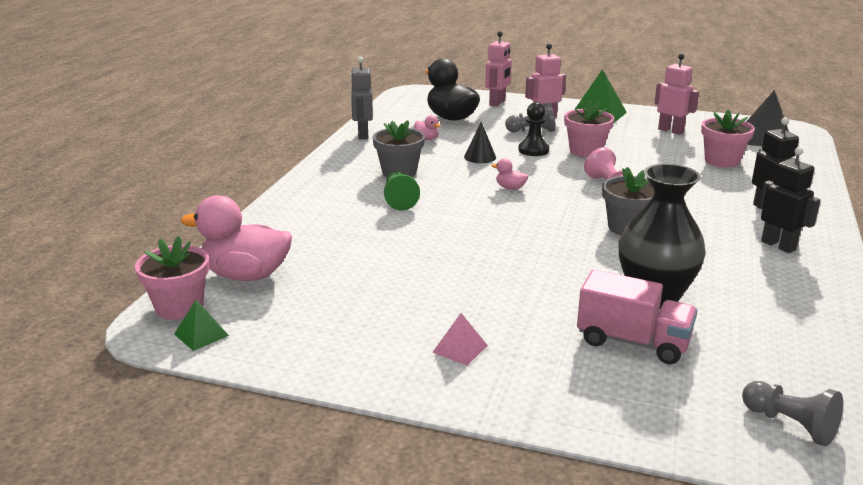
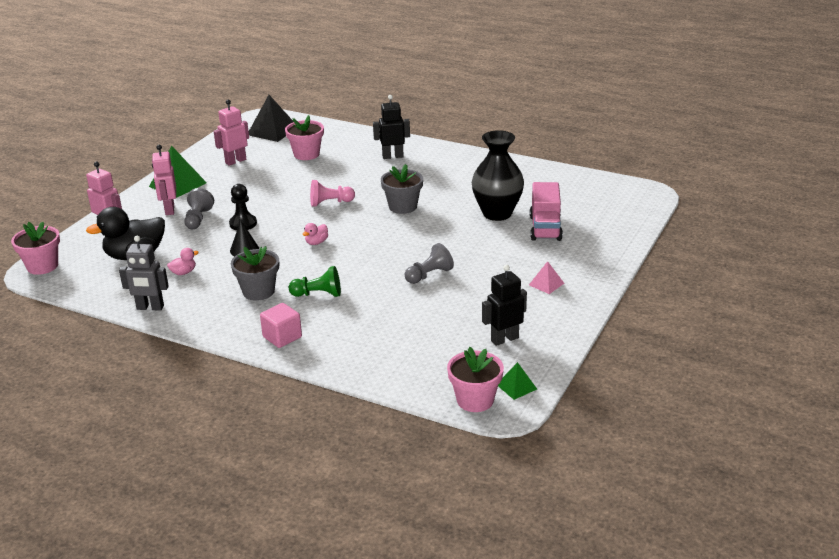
camera: 80 degrees left, 5 degrees up
(246, 275) = (431, 370): pink duck -> none
(315, 192) = (282, 337): none -> pink cube
(586, 151) = (258, 202): pink flower pot -> pink flower pot (42, 266)
(633, 342) = (545, 228): pink truck -> pink truck turned 150 degrees clockwise
(778, 245) = (443, 164): black robot -> black robot (504, 339)
(790, 425) = (621, 201): grey pawn -> grey pawn (429, 275)

